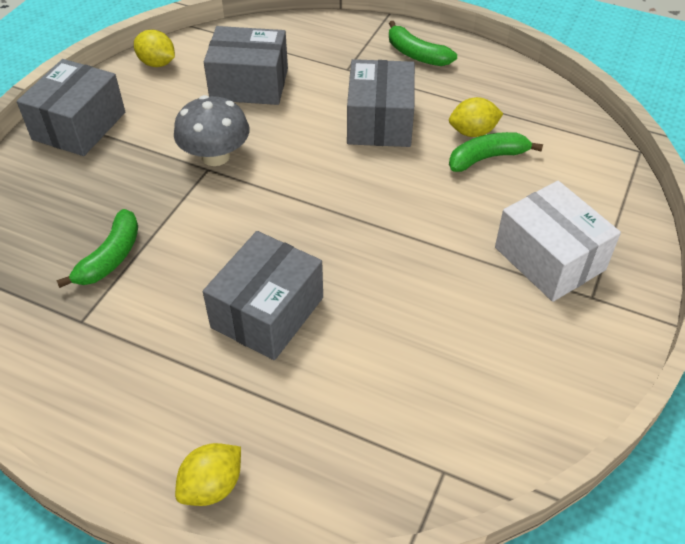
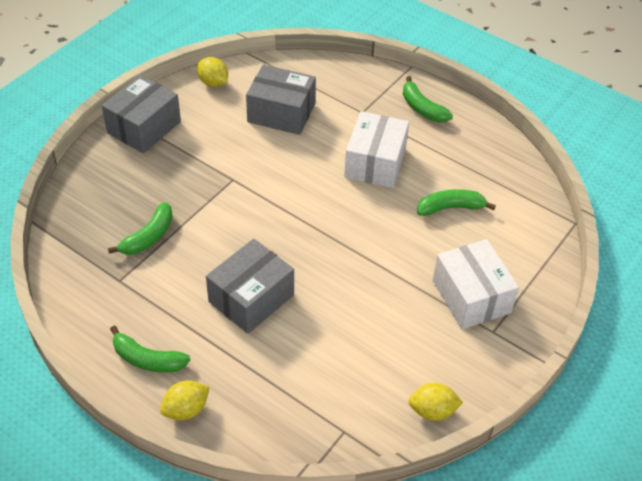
camera: 10 degrees right, 0 degrees up
(141, 423) = (147, 359): none -> green banana
(215, 156) = (241, 170): grey mushroom -> none
(379, 122) = (375, 163): grey box -> white box
(473, 132) = (446, 184): yellow lemon -> yellow lemon (432, 411)

